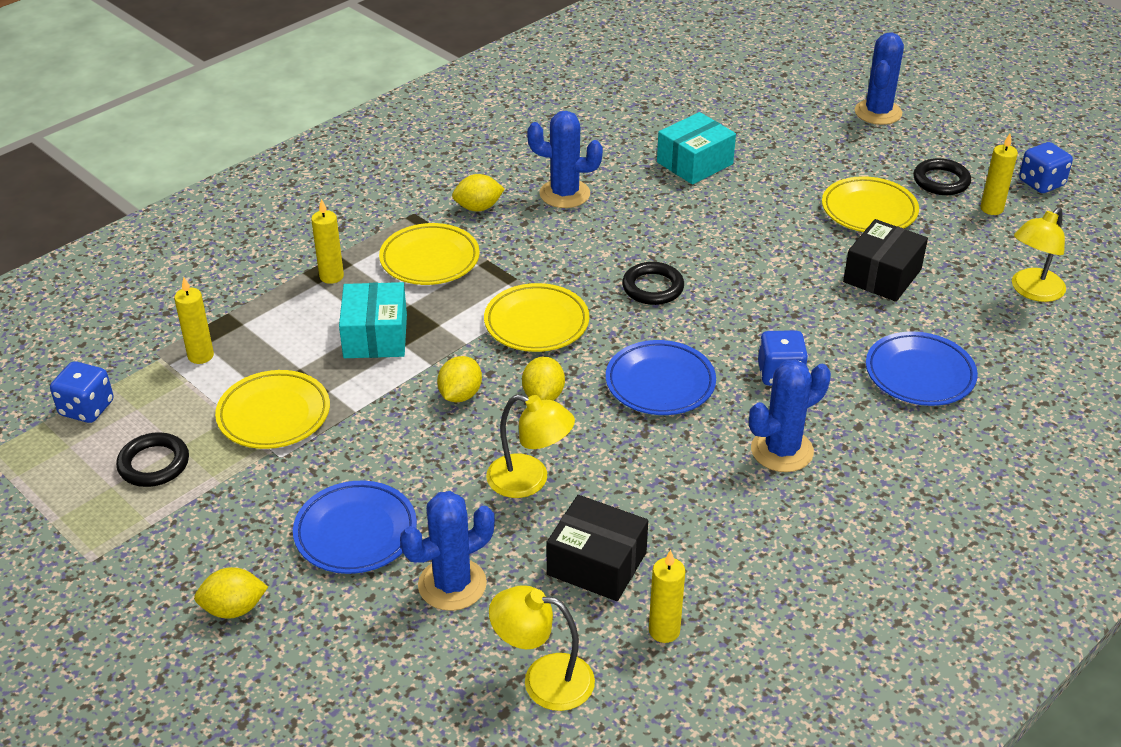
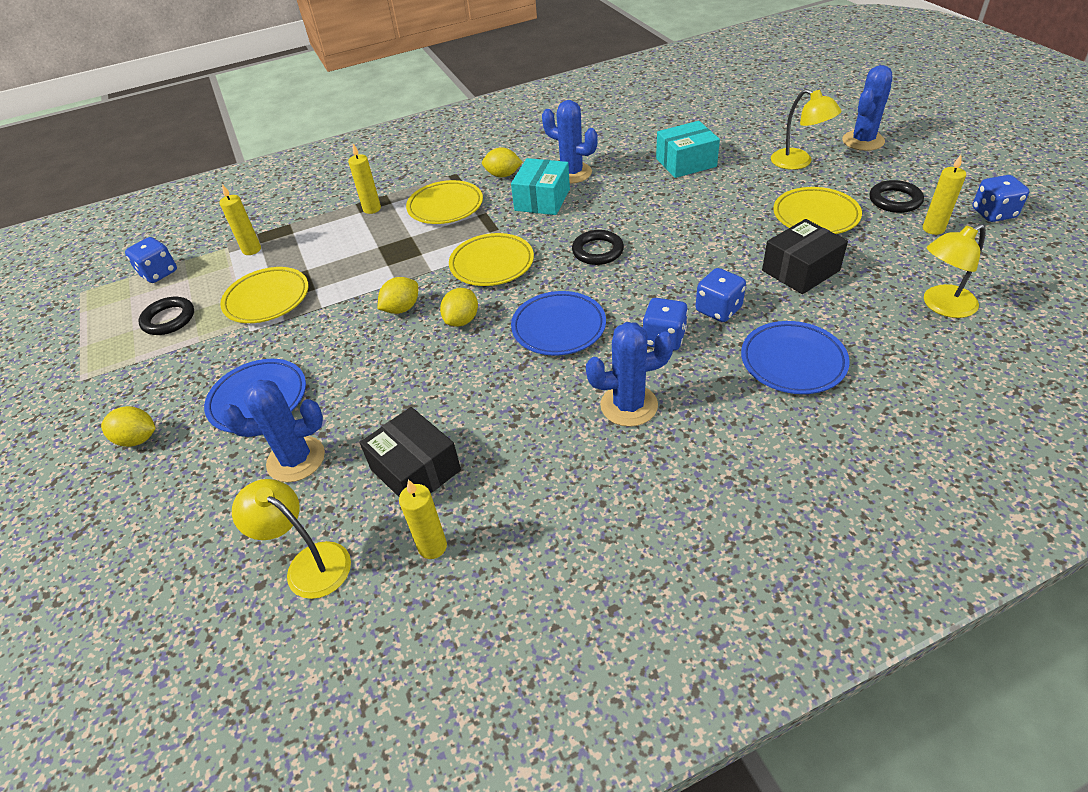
camera: 25 degrees right, 5 degrees up
(375, 336) = (372, 255): turquoise box -> turquoise box (542, 200)
(529, 480) = (408, 386): yellow lamp -> yellow lamp (798, 162)
(820, 333) = (718, 310): none -> blue dice

